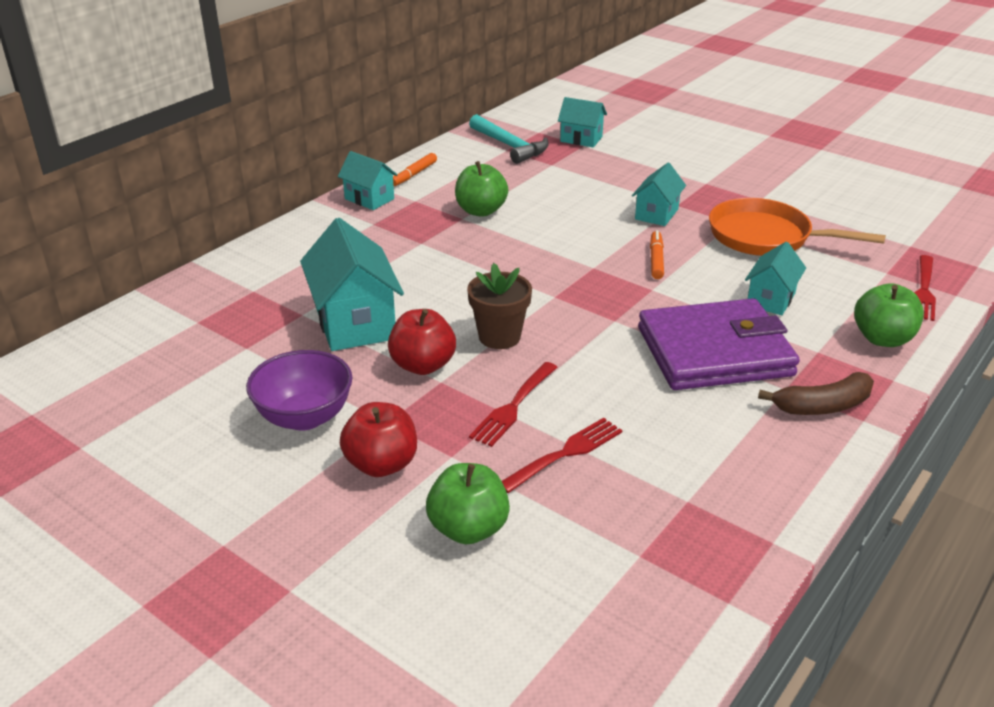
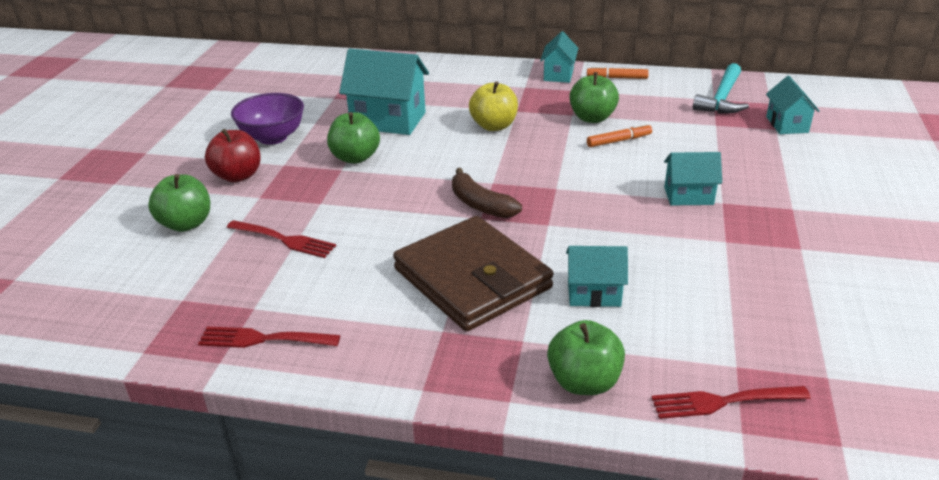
camera: 65 degrees right, 0 degrees up
(355, 323) = (388, 120): turquoise house -> turquoise house turned 60 degrees clockwise
(423, 365) = (355, 157): red apple -> green apple
(441, 264) = (494, 126): none -> yellow apple
(499, 337) = (414, 175): brown flower pot -> none
(513, 406) = (328, 204): red fork -> red fork (263, 339)
(656, 260) = (601, 215): orange marker -> orange marker (619, 141)
(714, 351) = (472, 278): purple wallet -> brown wallet
(766, 237) = (719, 267): orange pan -> none
(822, 406) = (428, 358): brown banana -> brown banana (480, 204)

